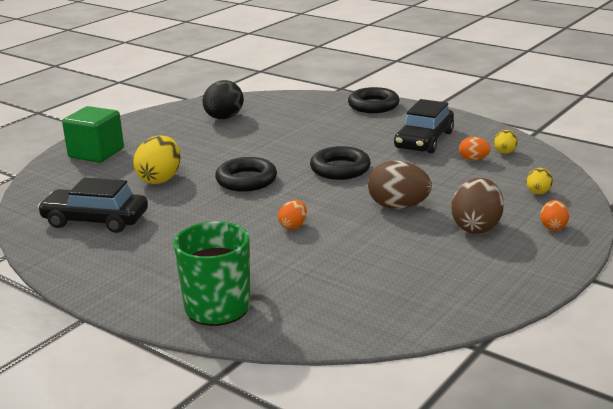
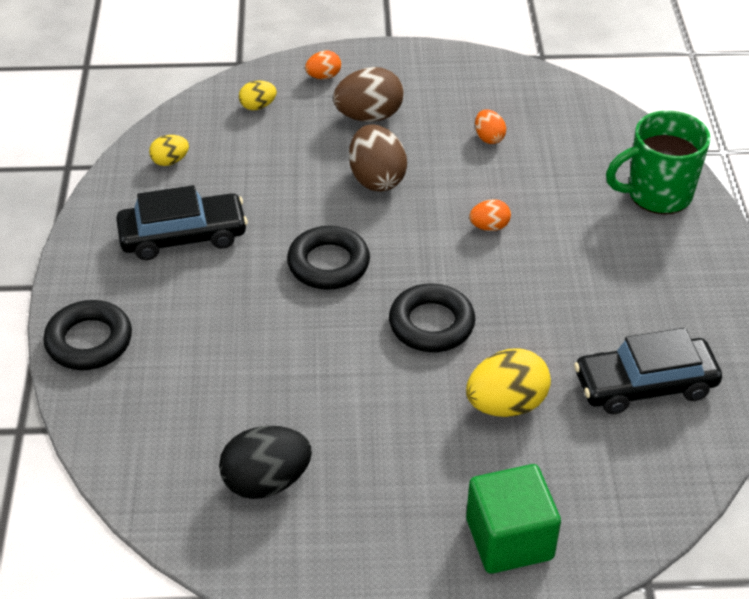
camera: 130 degrees left, 20 degrees up
(95, 220) = (645, 385): black car -> black car turned 105 degrees clockwise
(473, 159) = (209, 176): orange egg -> orange egg (489, 138)

